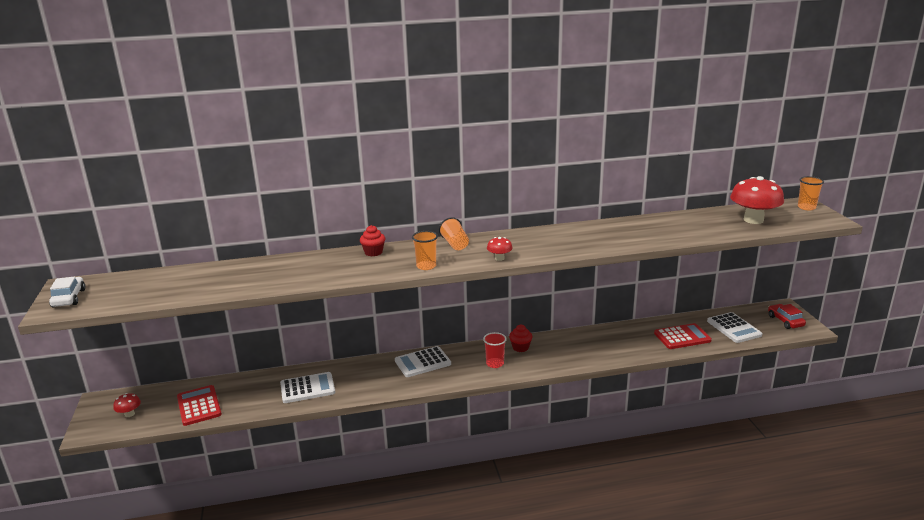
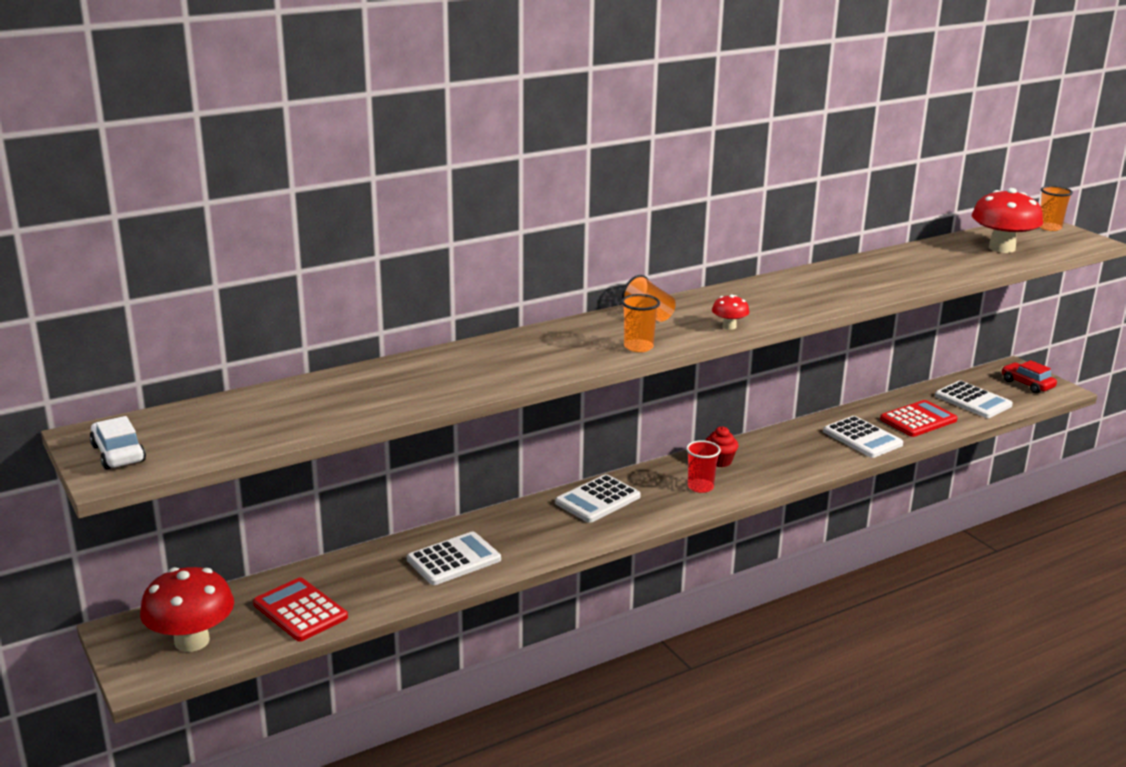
camera: 20 degrees left, 0 degrees up
(129, 414) = (192, 641): red mushroom -> red mushroom, size x2.13
(373, 252) = (542, 336): red cupcake -> none
(631, 345) = (862, 438): none -> white calculator

